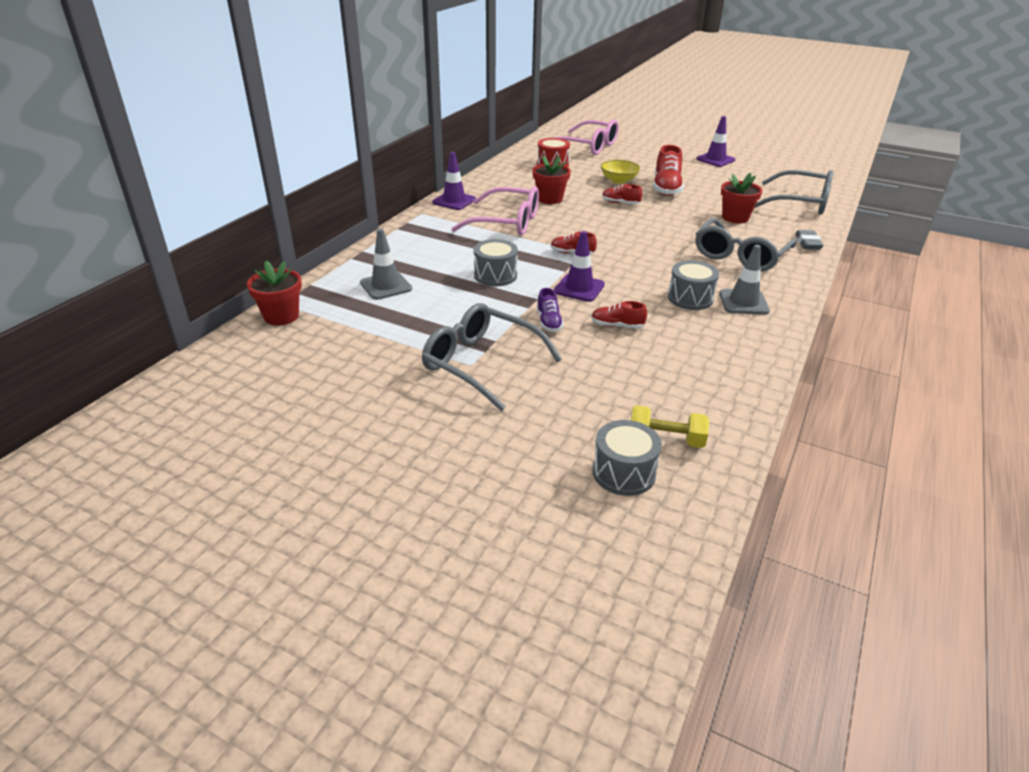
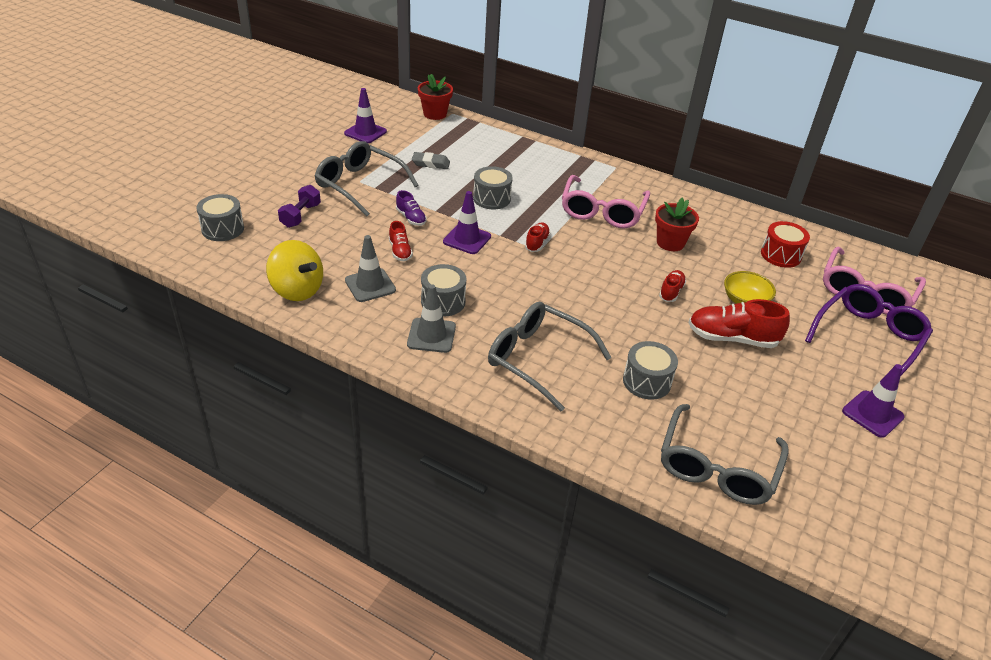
camera: 90 degrees right, 5 degrees up
(386, 286) = (475, 150): grey traffic cone -> grey traffic cone (370, 285)
(454, 201) = (649, 185): purple traffic cone -> purple traffic cone (365, 132)
(480, 363) = (359, 185): grey glasses -> grey glasses turned 90 degrees counterclockwise
(549, 322) = (411, 218): purple shoe -> purple shoe turned 120 degrees counterclockwise
(567, 404) = (301, 215): none -> purple dumbbell
(617, 326) = (400, 251): red shoe -> red shoe turned 150 degrees clockwise
(639, 152) = (868, 337): none -> purple glasses
(665, 439) = (247, 251): yellow dumbbell -> none
(722, 388) = (297, 290): none -> yellow spinning top
(735, 218) = (646, 381): red flower pot -> grey drum
(807, 243) = (576, 431): grey eraser -> grey eraser (431, 163)

